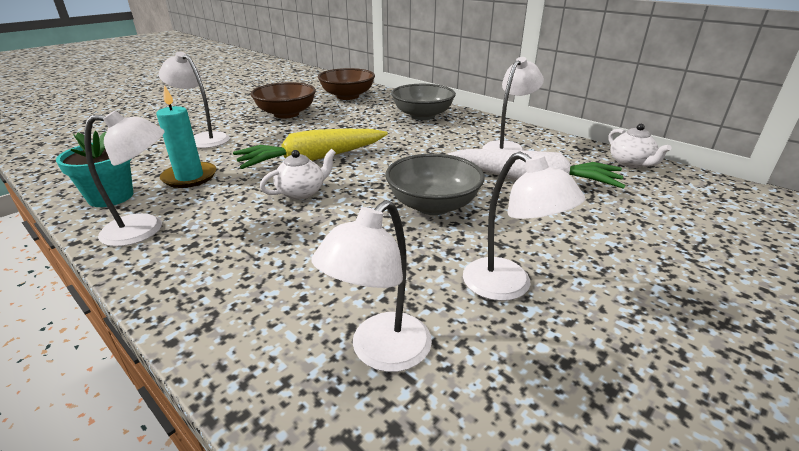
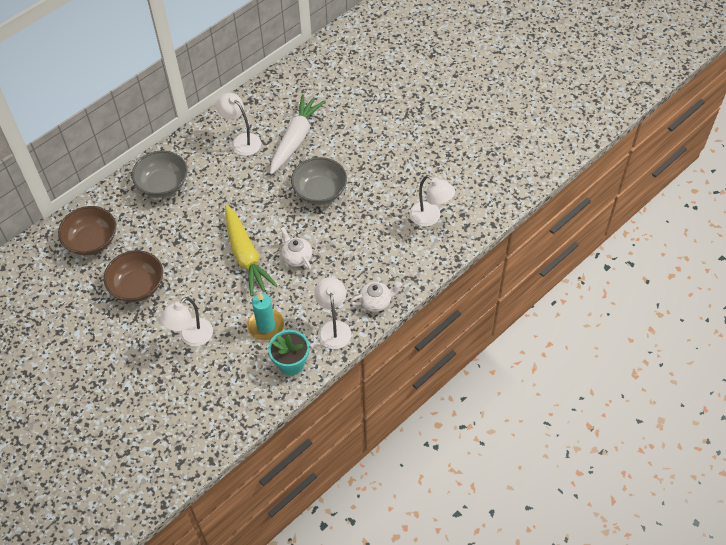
camera: 85 degrees left, 25 degrees up
(508, 286) = (394, 171): white lamp -> none
(631, 163) = (276, 84): white teapot -> white teapot (376, 302)

